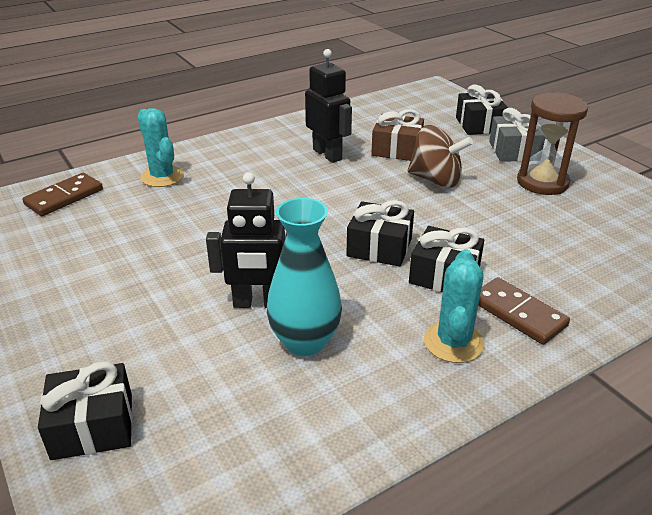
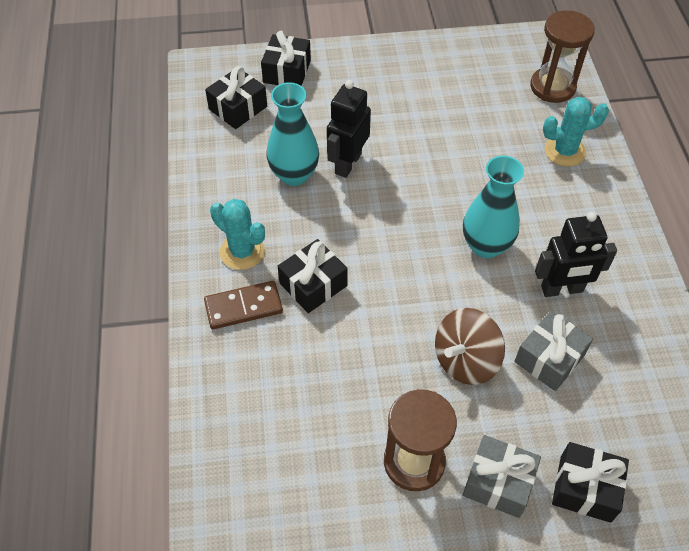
camera: 115 degrees right, 20 degrees up
(64, 197) = (552, 87): brown domino -> brown hourglass
(310, 193) = (486, 246): none -> turquoise vase
(379, 247) = (374, 259): black gift -> black gift (238, 108)
(396, 149) = (549, 358): brown gift -> grey gift

